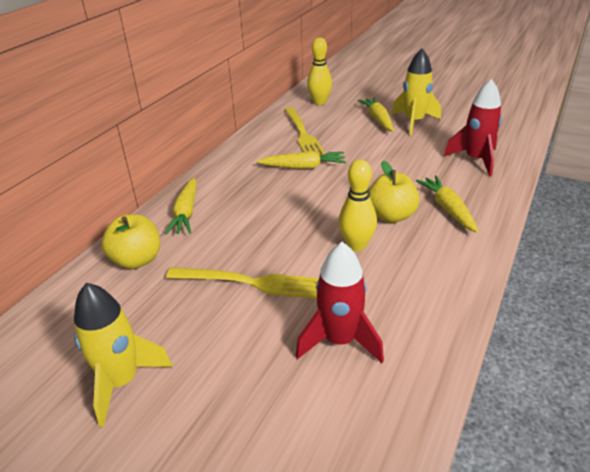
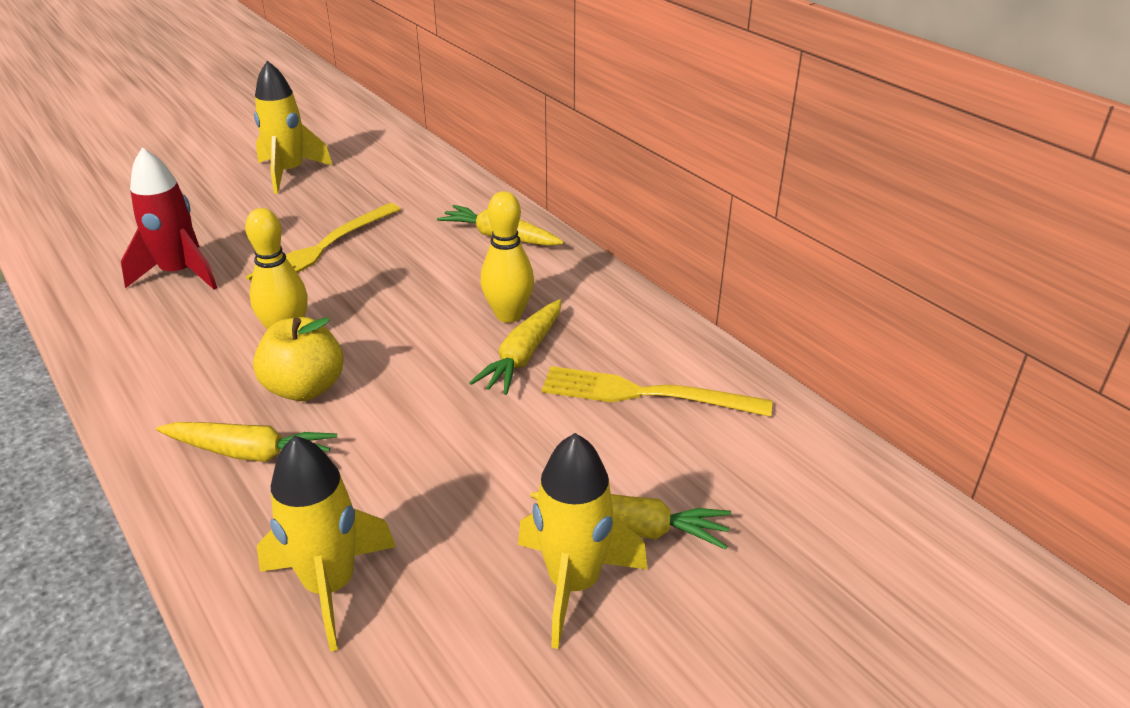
camera: 115 degrees right, 0 degrees up
(137, 260) = (440, 197): yellow apple -> none
(319, 102) = (791, 471): yellow bowling pin -> yellow bowling pin (508, 315)
(475, 160) = (330, 586): red rocket -> yellow rocket

